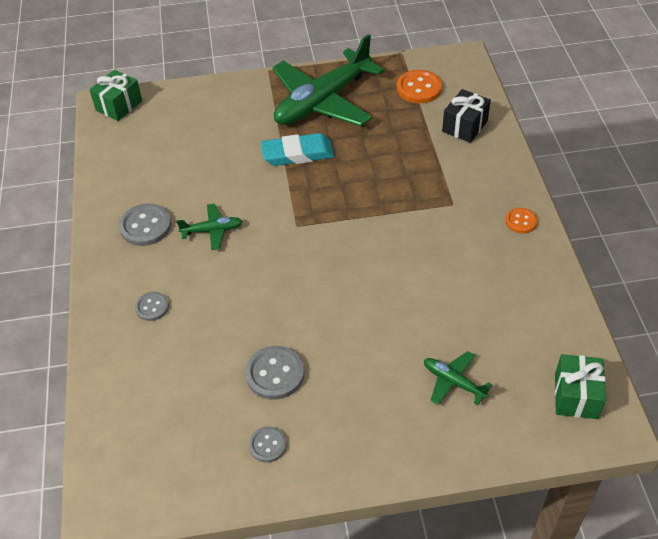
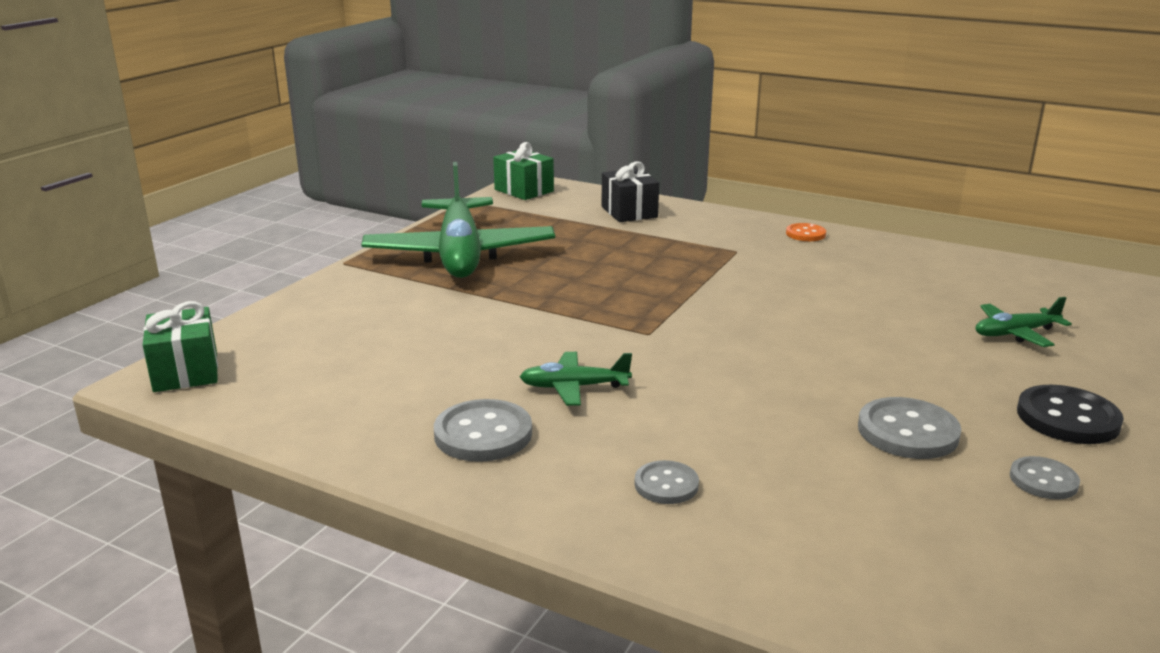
camera: 55 degrees left, 25 degrees down
(212, 230) = (574, 387): green plane -> green plane turned 120 degrees counterclockwise
(297, 154) = (523, 293): turquoise eraser -> none
(351, 438) = (1067, 418): none -> black button
(419, 88) = (534, 211): orange button -> none
(576, 396) = (1081, 287): green gift -> green gift (524, 190)

